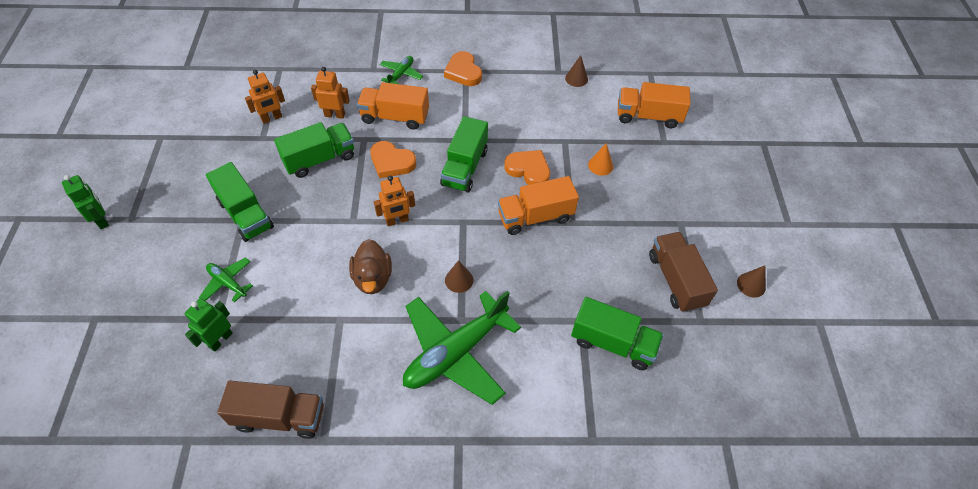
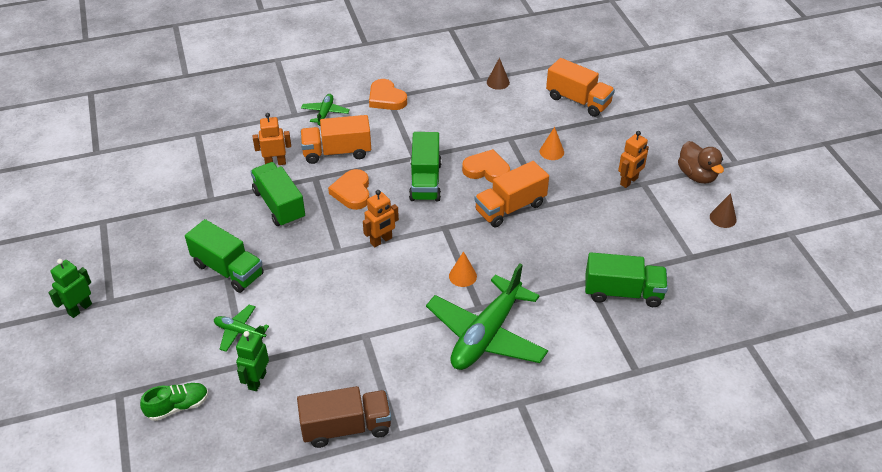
camera: 15 degrees left, 10 degrees down
(102, 220) = (80, 309): green robot -> green robot turned 90 degrees counterclockwise
(139, 347) = (178, 407): none -> green shoe
(272, 118) = (212, 180): orange robot -> orange robot (629, 181)
(320, 159) = (279, 205): green truck -> green truck turned 75 degrees counterclockwise
(373, 278) = (380, 294): brown duck -> brown duck (697, 175)
(391, 162) = (352, 192): orange heart -> orange heart turned 75 degrees clockwise
(459, 280) = (462, 276): brown cone -> orange cone
(648, 116) = (578, 101): orange truck -> orange truck turned 135 degrees counterclockwise
(676, 280) = (657, 230): brown truck -> none

